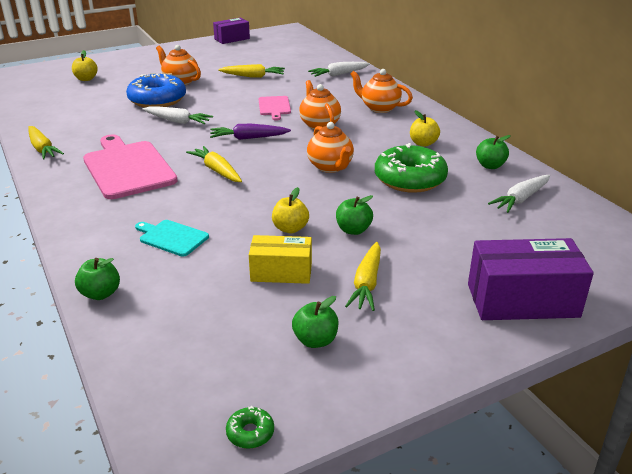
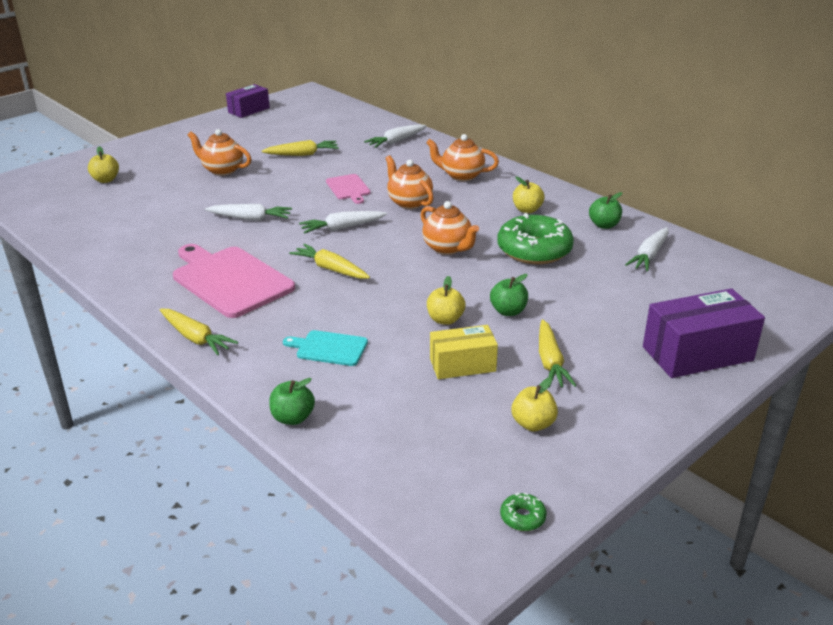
camera: 15 degrees left, 0 degrees up
(42, 149) = (114, 272): yellow carrot -> yellow carrot (196, 338)
(157, 100) = (210, 196): blue donut -> none
(248, 138) = (342, 228): purple carrot -> white carrot
(315, 340) = (533, 424): green apple -> yellow apple

